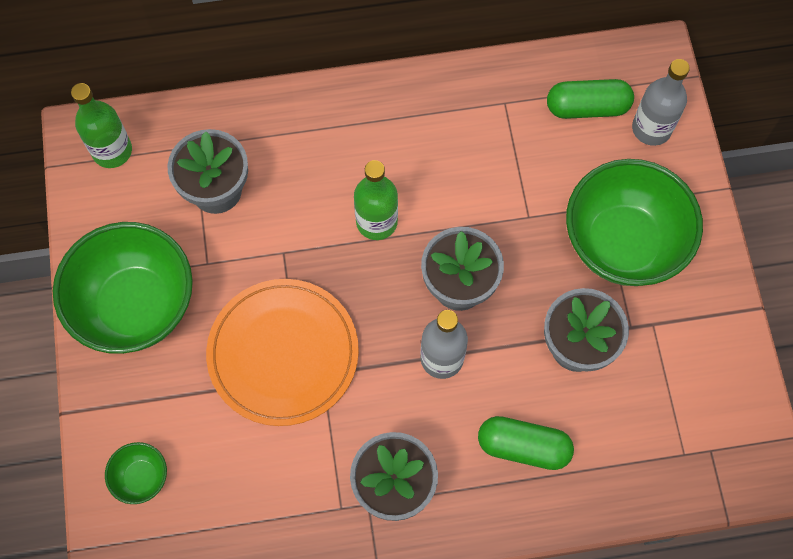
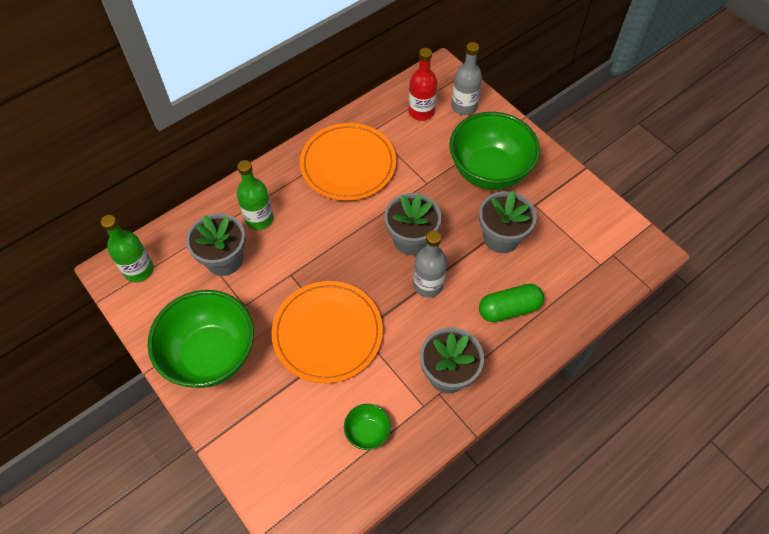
camera: 30 degrees left, 10 degrees down
(141, 477) = (280, 461): green bowl -> green bowl (367, 432)
(376, 222) = (338, 229): green bottle -> green bottle (259, 219)
(442, 137) = (348, 164): none -> orange plate
(587, 107) = (421, 112): green capsule -> red bottle

